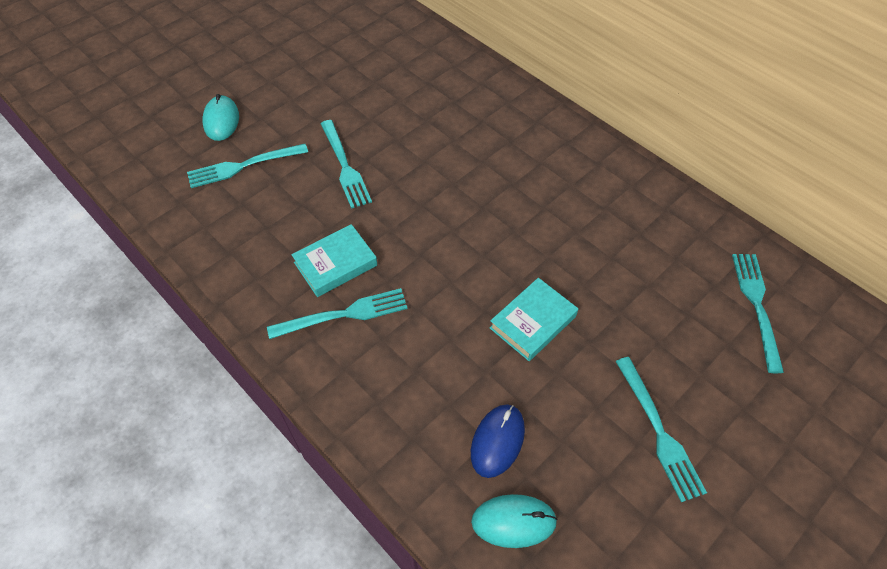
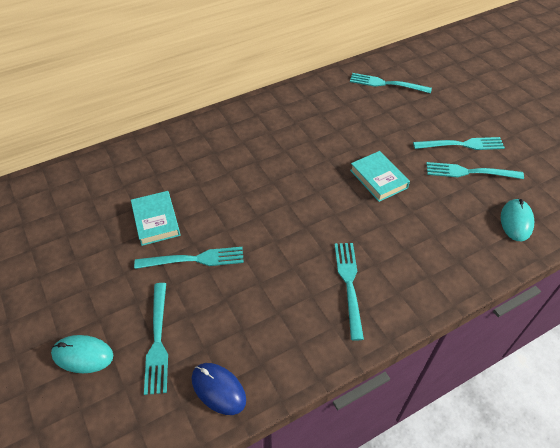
camera: 75 degrees left, 5 degrees down
(335, 264) = (298, 282): turquoise book -> turquoise book (156, 221)
(497, 441) = (463, 217): blue mouse -> blue mouse (218, 389)
(597, 446) = (469, 172): none -> turquoise fork

